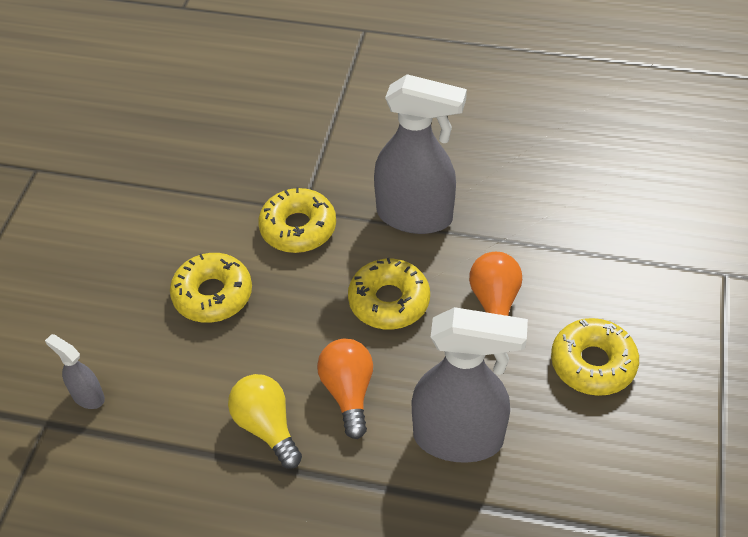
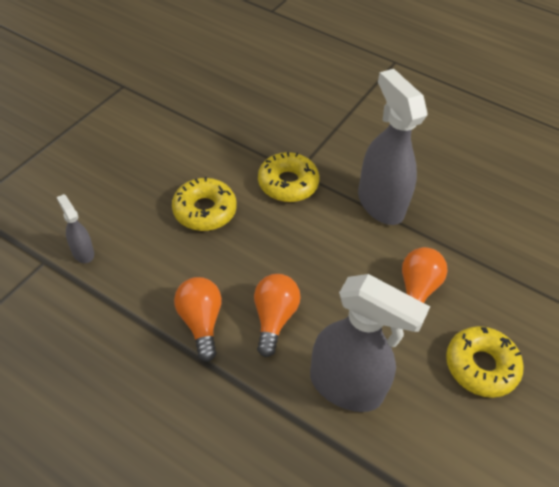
camera: 15 degrees right, 0 degrees up
(267, 427) = (200, 322): yellow light bulb -> orange light bulb
(389, 301) = (334, 260): yellow donut -> none
(415, 216) = (380, 203): grey spray bottle -> grey spray bottle turned 150 degrees counterclockwise

